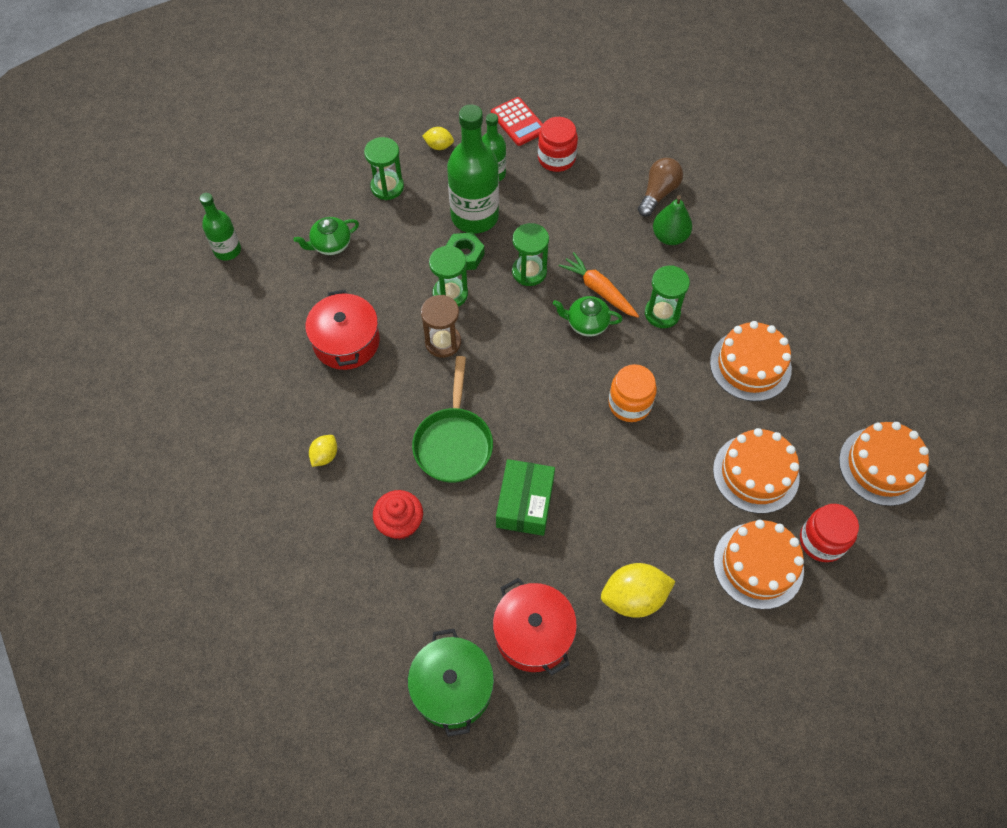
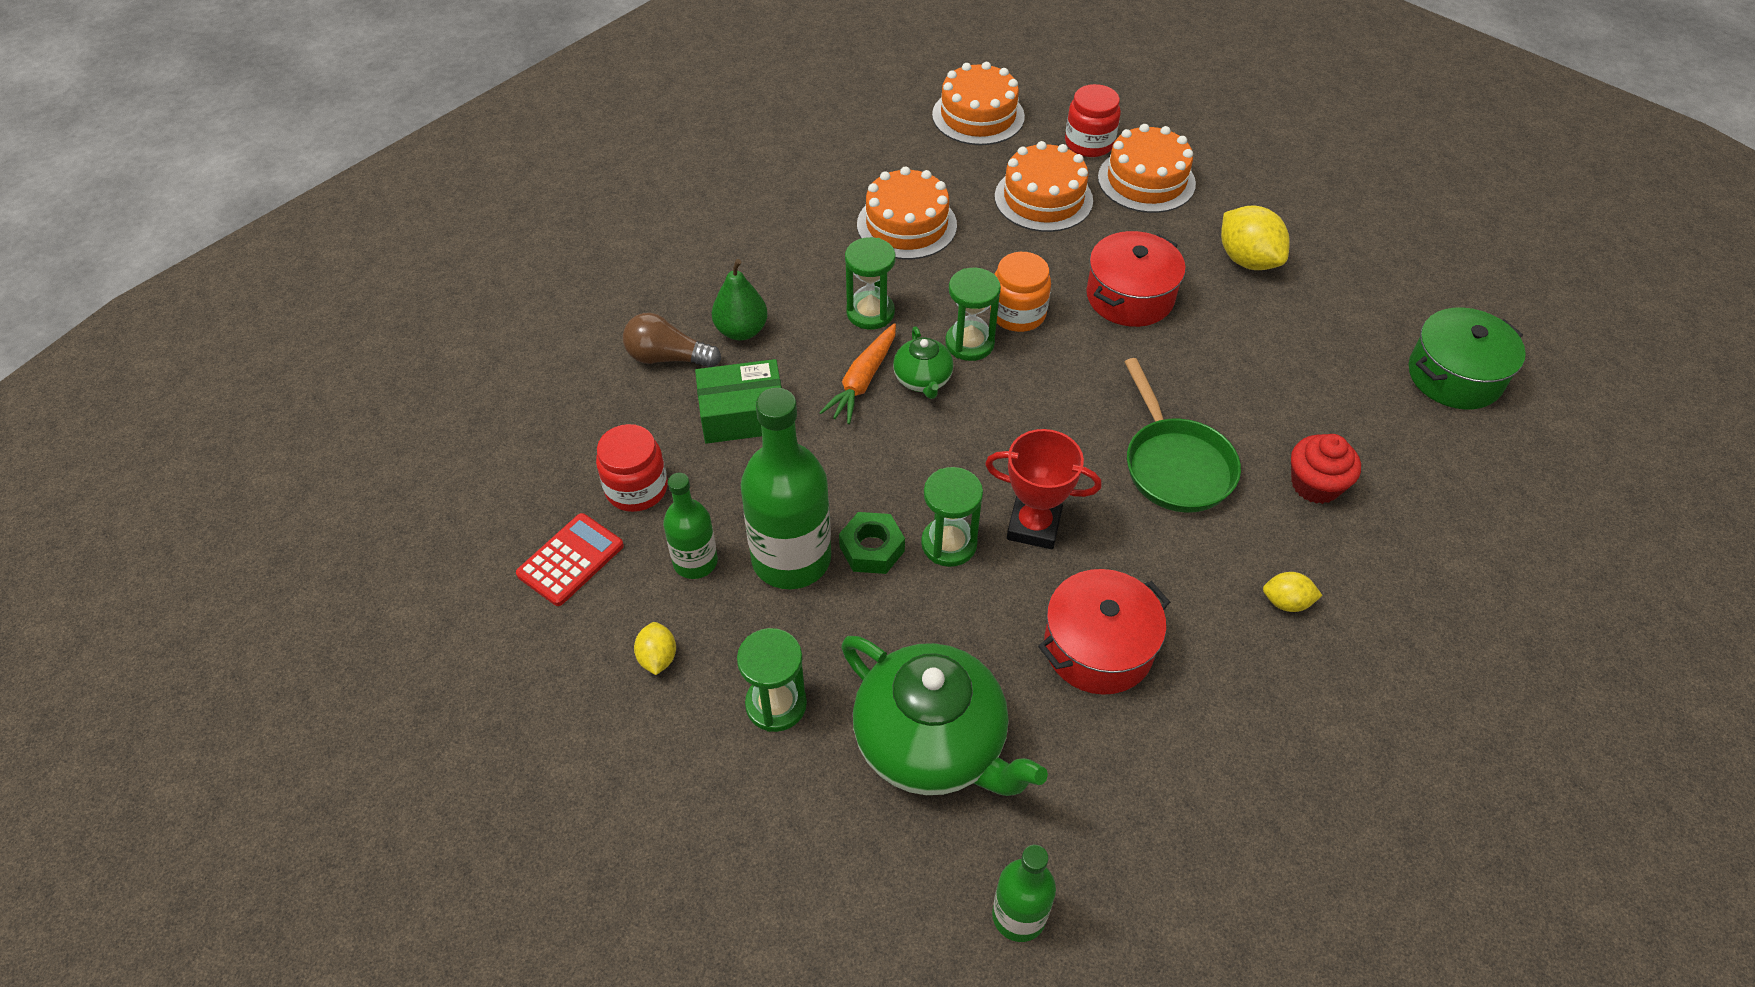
camera: 110 degrees left, 10 degrees down
(331, 245) = (932, 744): green teapot -> green teapot, size x2.05
(443, 342) = (1034, 526): brown hourglass -> red trophy
(453, 443) = (1175, 465): green pan -> green pan turned 90 degrees clockwise
(525, 503) = (1206, 374): green box -> green box (742, 414)
(529, 272) = (866, 463): green hourglass -> green hourglass (969, 343)
(533, 634) = (1346, 327): red pot -> red pot (1130, 297)

